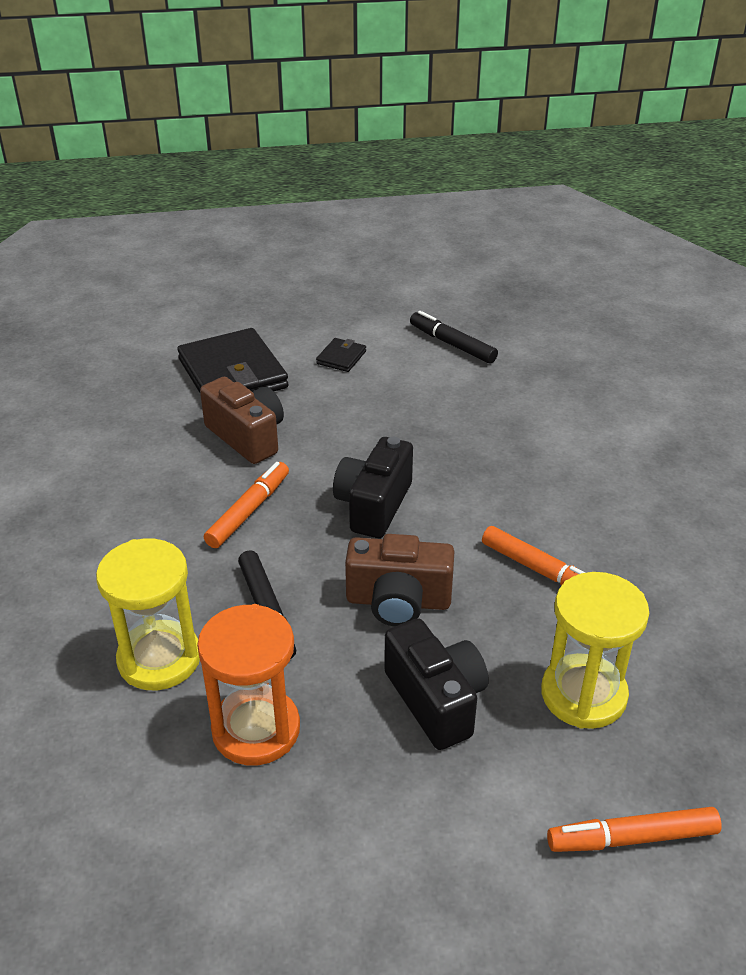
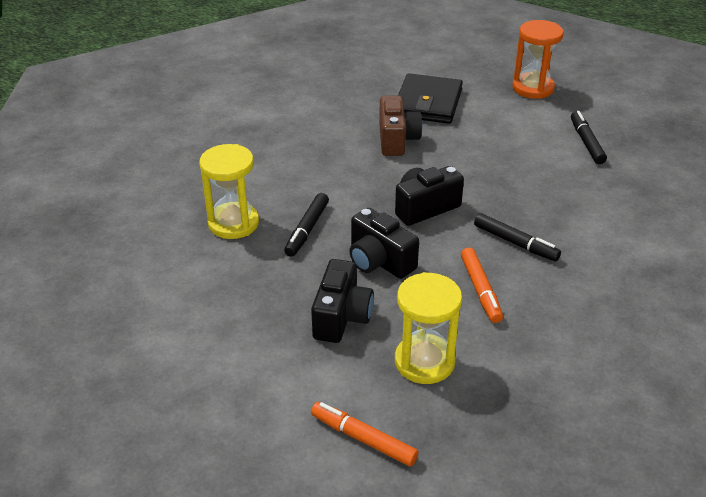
camera: 40 degrees right, 0 degrees up
(248, 511) = (353, 177): orange marker -> none
(256, 729) = (241, 278): orange hourglass -> orange hourglass (533, 88)
(341, 357) = (503, 120): black wallet -> none
(398, 601) = (379, 261): brown camera -> black camera
(512, 495) = (515, 243): none -> black marker

